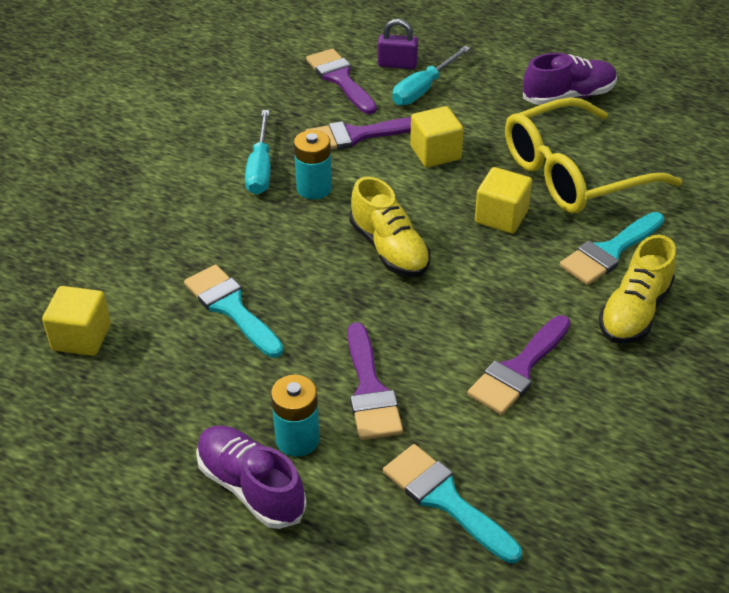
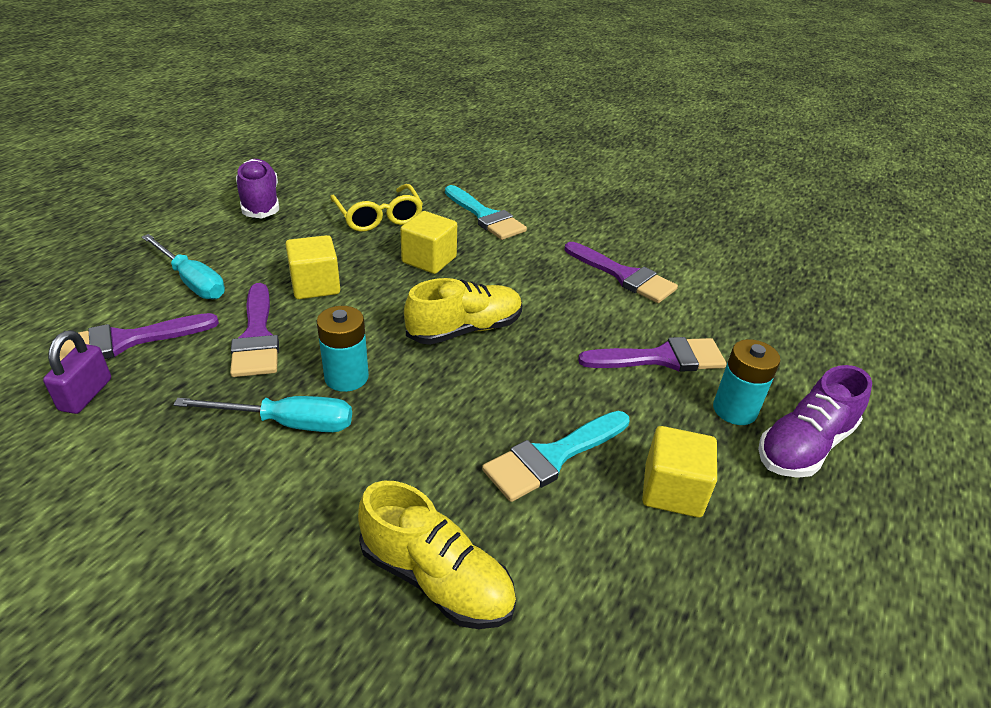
camera: 90 degrees left, 5 degrees down
(81, 337) = (613, 624): yellow cube -> yellow cube (672, 490)
(397, 64) = (127, 294): purple padlock -> purple padlock (86, 394)
(444, 499) = (771, 328): turquoise brush -> none
(572, 174) = (379, 217): yellow glasses -> yellow glasses, size x0.61
(634, 312) = (555, 217): yellow shoe -> yellow shoe (436, 578)

